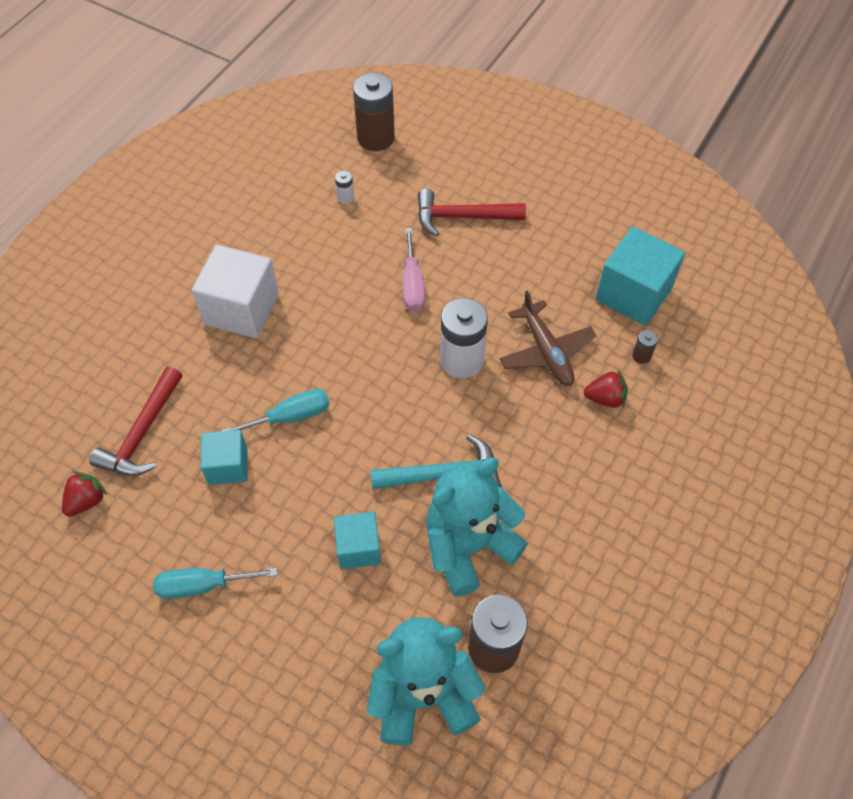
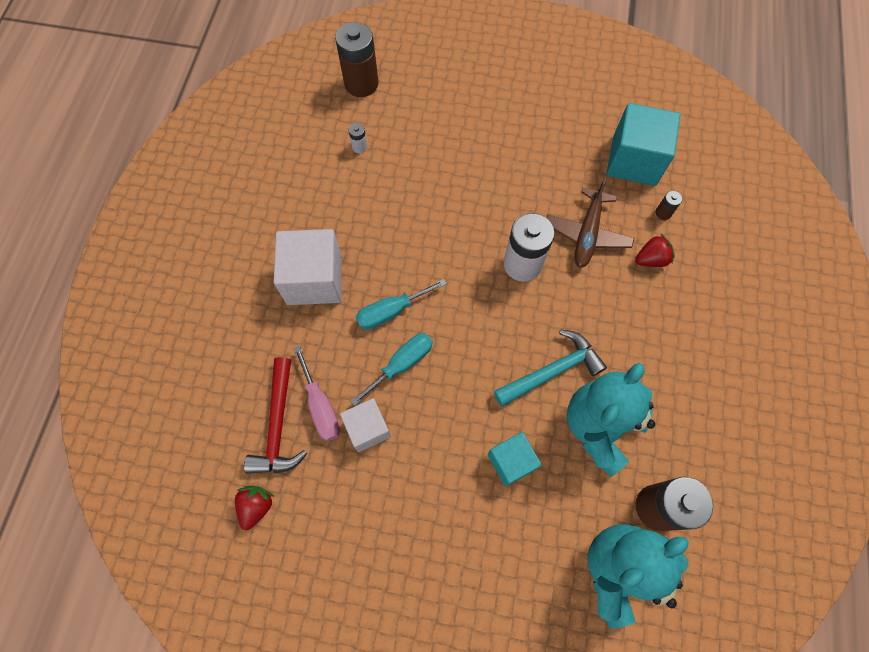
camera: 20 degrees left, 10 degrees up
(203, 585) = (395, 545): turquoise screwdriver -> turquoise screwdriver (391, 311)
(228, 466) = (367, 428): turquoise cube -> white cube
(413, 284) = (452, 209): pink screwdriver -> pink screwdriver (321, 406)
(462, 217) = (467, 135): red hammer -> none
(546, 351) = (587, 234): brown plane -> brown plane turned 60 degrees clockwise

